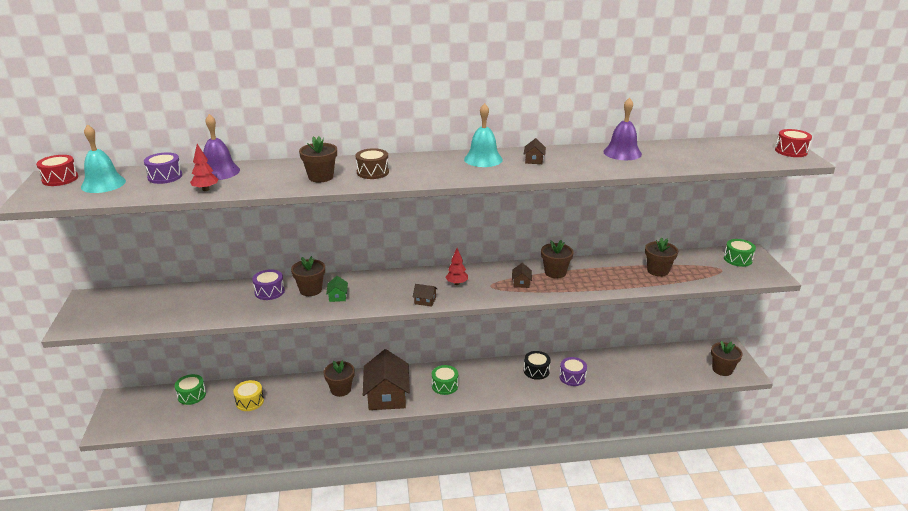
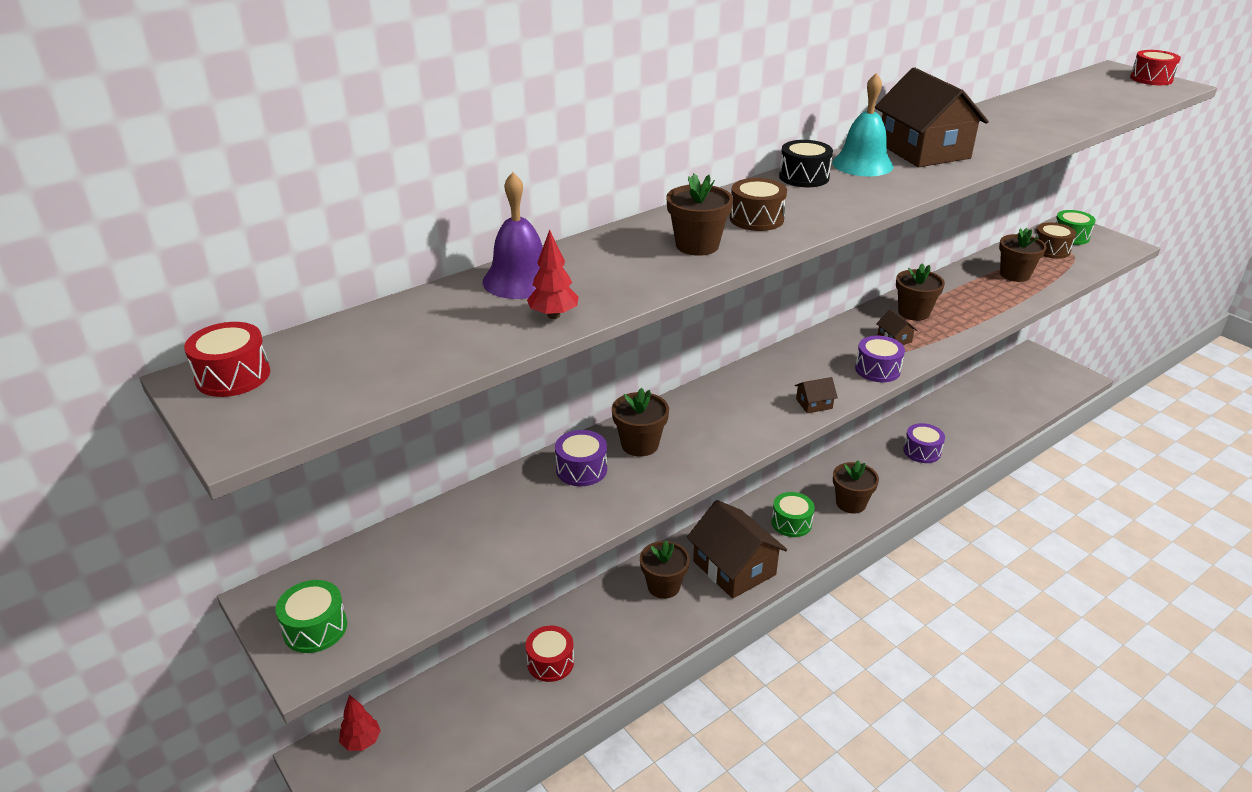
camera: 30 degrees left, 5 degrees up
(103, 184) = (343, 360): turquoise bell -> none
(165, 176) = (439, 314): purple drum -> purple drum (877, 369)
(191, 395) = (445, 694): green drum -> green drum (315, 628)
(250, 401) = (550, 662): yellow drum -> red drum
(338, 296) = (691, 440): green house -> none
(456, 283) = (821, 366): red tree -> red tree (361, 742)
(534, 160) = (923, 151): brown house -> brown house, size x2.44
(536, 371) = (875, 459): black drum -> black drum (804, 177)
(622, 153) = (999, 118): purple bell -> none
(709, 263) = (1051, 250): none -> brown drum
(722, 369) = (1055, 382): brown flower pot -> brown flower pot (851, 503)

